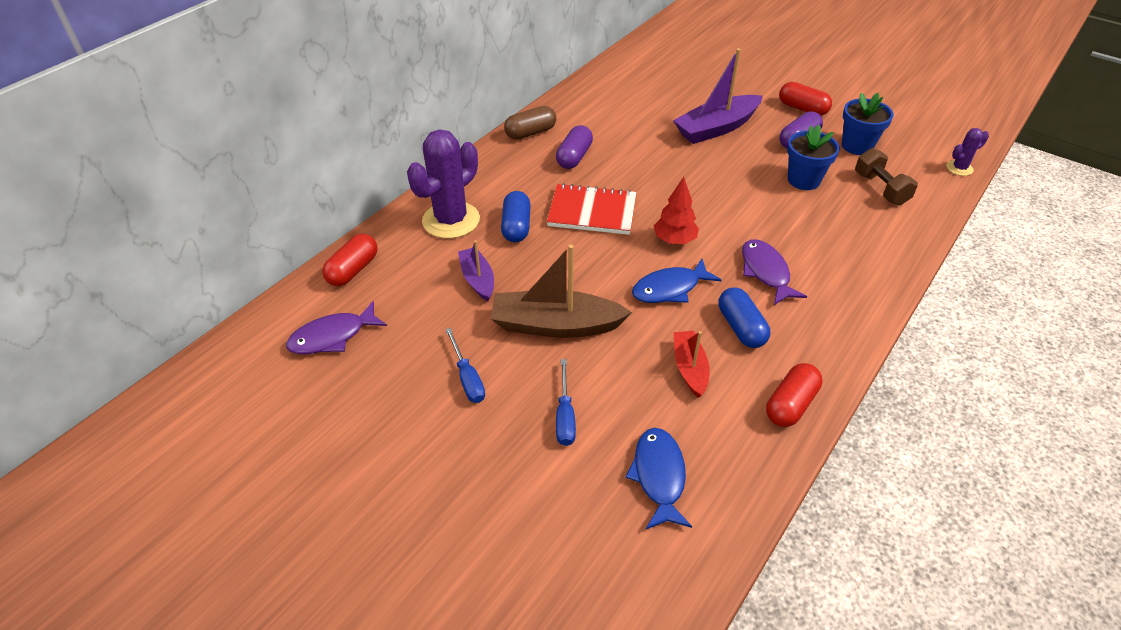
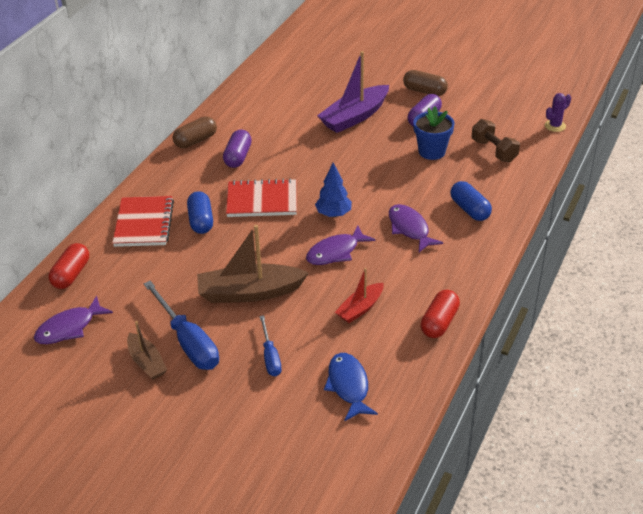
camera: 10 degrees left, 5 degrees down
(411, 398) = (147, 362): none -> brown boat
(451, 220) = (144, 223): purple cactus -> red notebook
(467, 378) = (188, 341): blue screwdriver -> blue screwdriver, size x1.75
(477, 279) = (178, 267): purple boat -> none
(670, 288) = (336, 252): blue fish -> purple fish
(674, 240) = (333, 214): red tree -> blue tree
(689, 368) = (360, 308): red boat -> red boat turned 120 degrees counterclockwise
(741, 327) = (395, 273): blue capsule -> blue capsule (469, 209)
(802, 108) = (424, 91): red capsule -> brown capsule
(857, 146) = (472, 118): blue flower pot -> none

